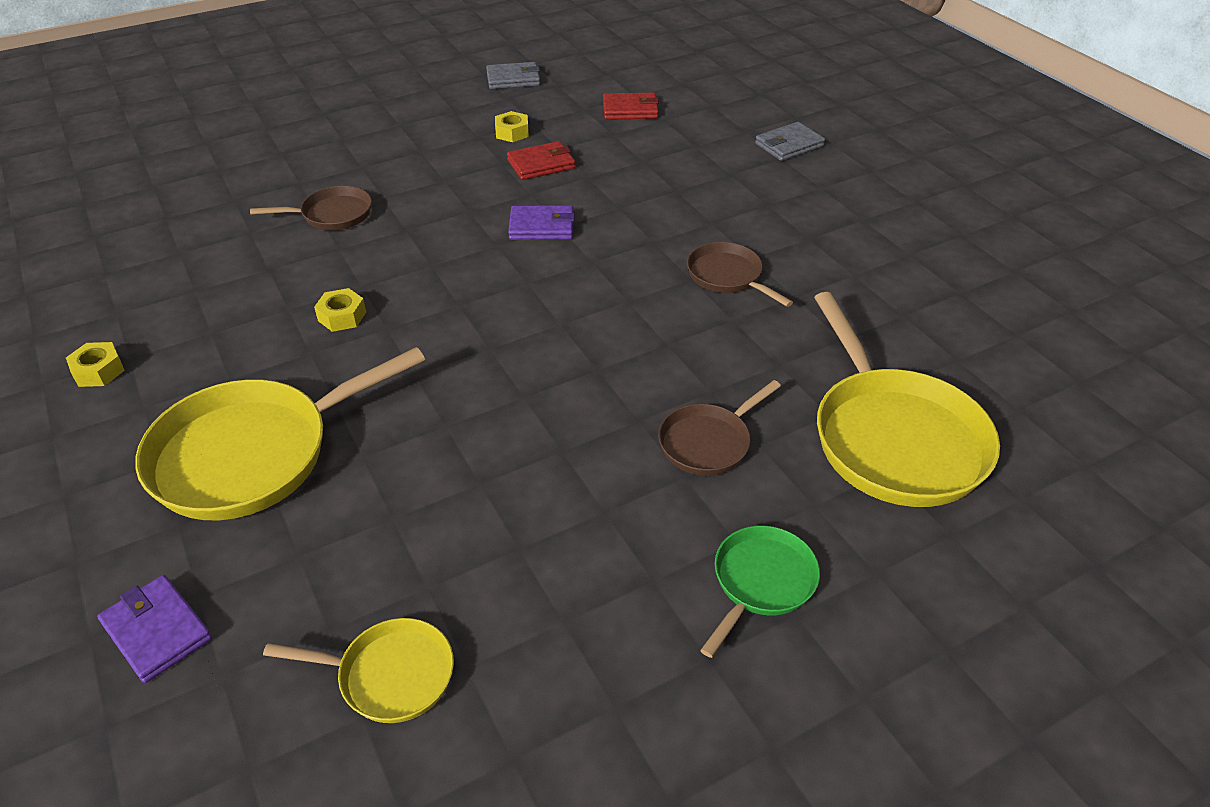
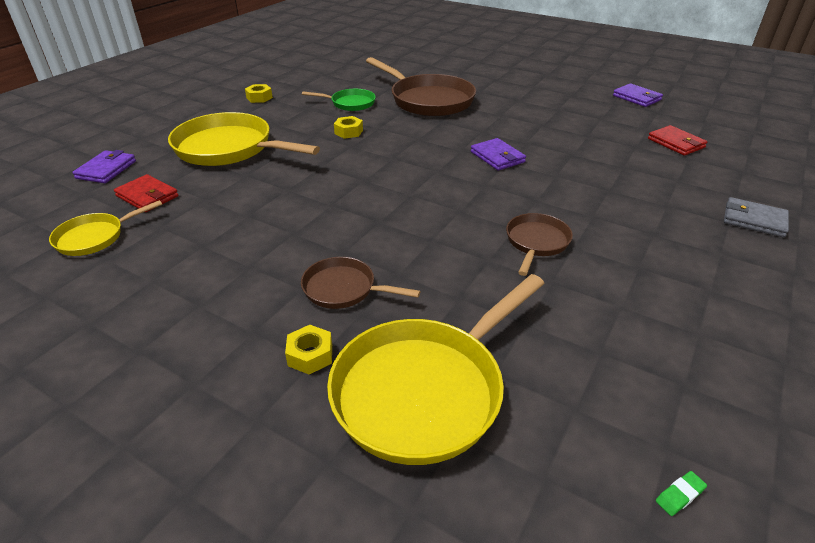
camera: 60 degrees right, 5 degrees down
(332, 215) = (428, 100): brown pan -> brown pan, size x1.91
(389, 675) = (94, 237): yellow pan -> yellow pan turned 75 degrees clockwise
(512, 133) = (579, 116): yellow nut -> yellow nut (310, 355)
(513, 79) = (636, 98): grey wallet -> purple wallet
(541, 164) = (561, 136): red wallet -> red wallet (147, 196)
(761, 582) = (217, 356): green pan -> green pan (350, 103)
(1058, 351) = (680, 495): none -> green eraser

